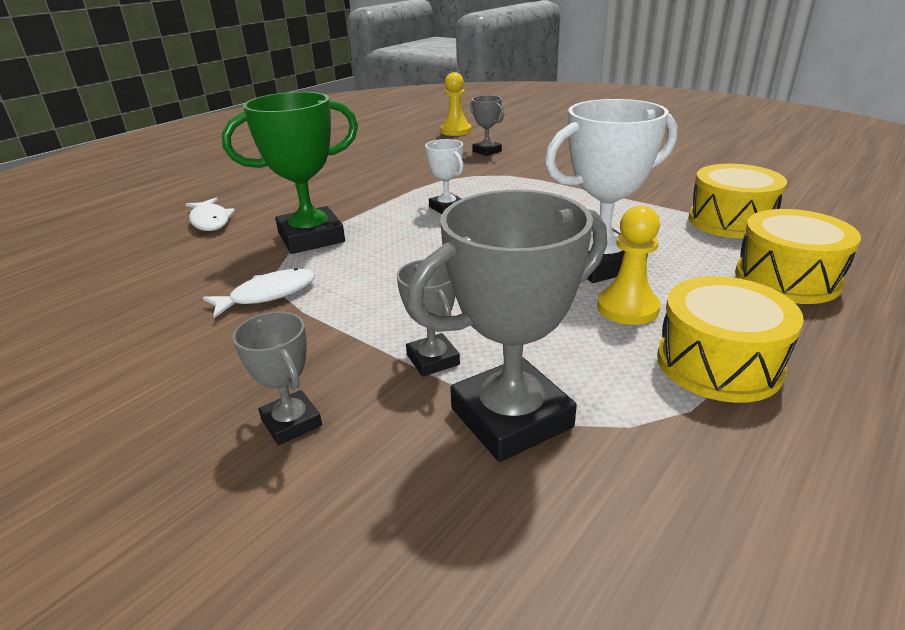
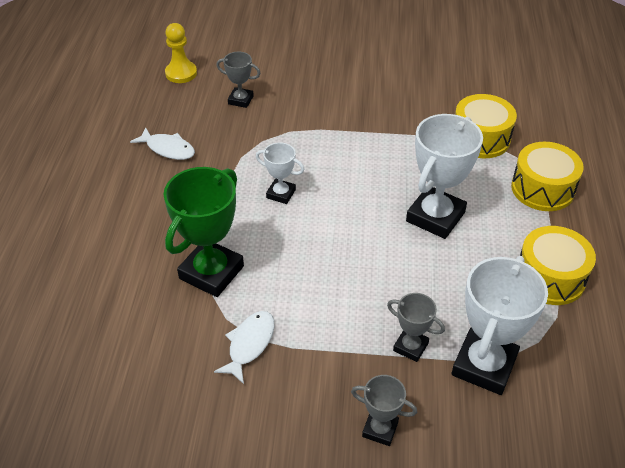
camera: 35 degrees left, 15 degrees up
(210, 221) = (97, 288): white fish -> white fish (168, 149)
(511, 417) = (484, 365): grey trophy -> white trophy
(627, 308) = (479, 253): yellow pawn -> none

